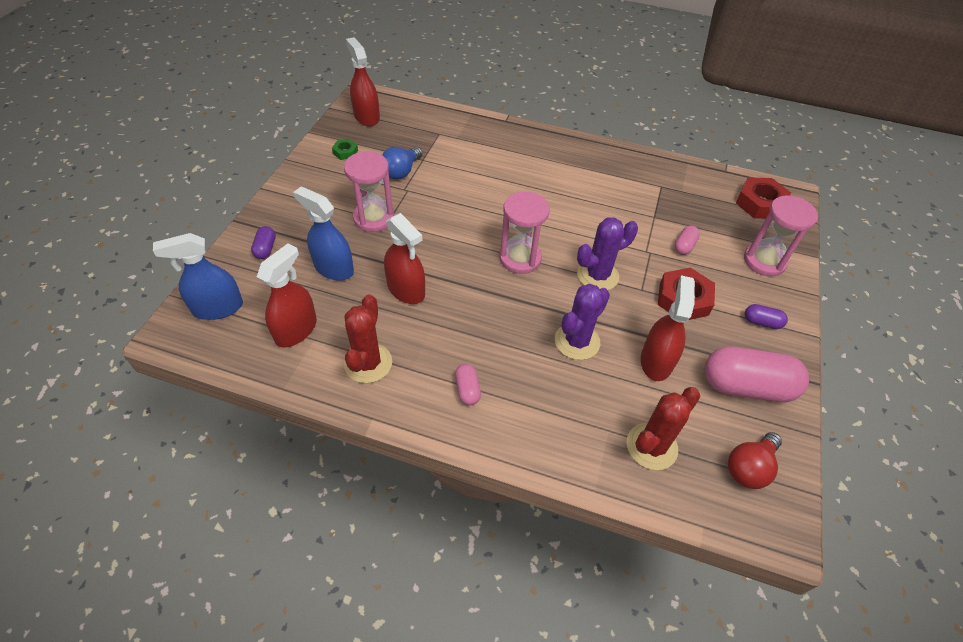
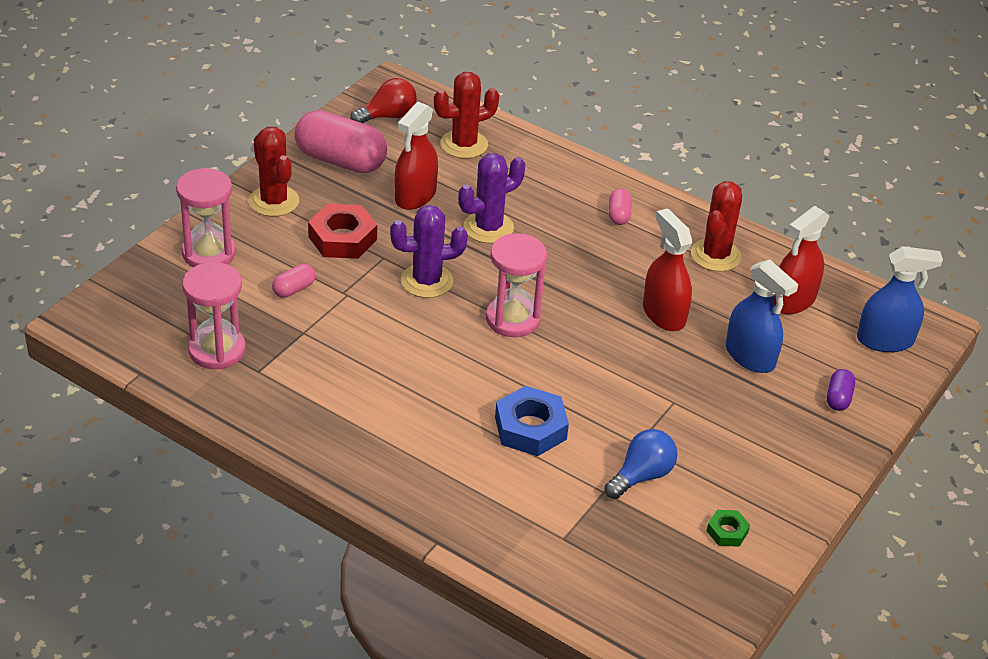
camera: 165 degrees left, 10 degrees down
(366, 117) = (685, 603): red spray bottle -> none
(373, 218) = (693, 410): pink hourglass -> pink hourglass (217, 350)
(478, 185) = (530, 428): none -> blue nut
(760, 203) = (139, 318): red nut -> none
(761, 322) = (274, 201): purple capsule -> red cactus

